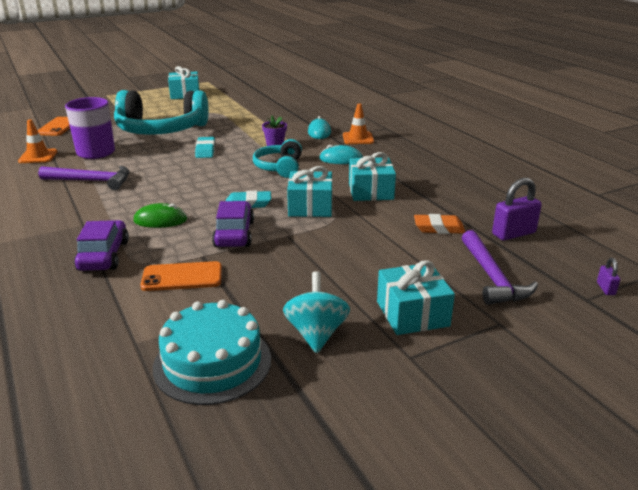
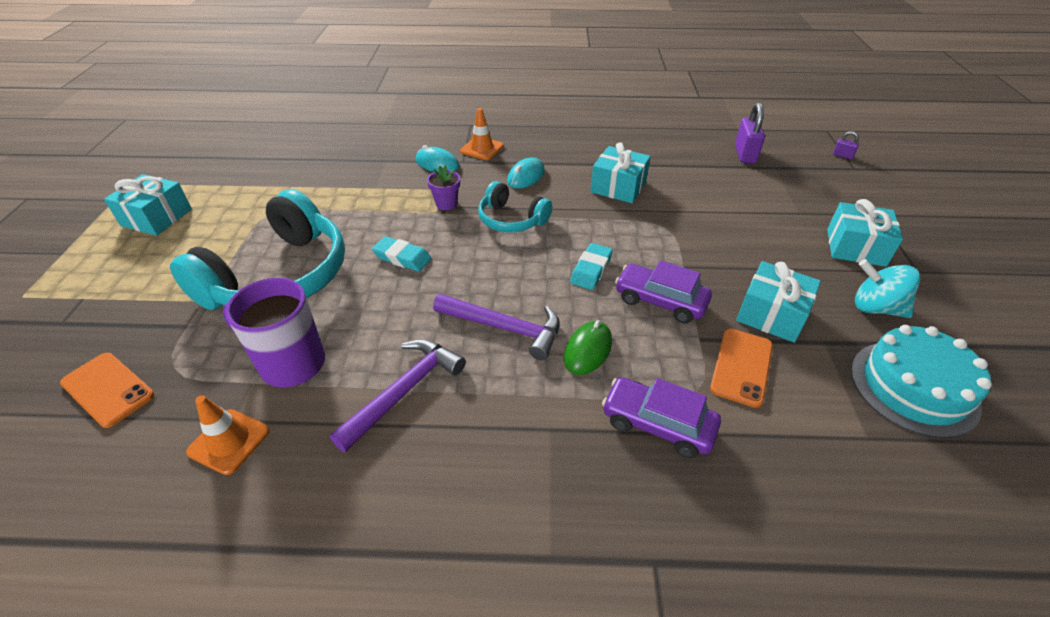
camera: 60 degrees left, 15 degrees up
(310, 207) = (627, 232): turquoise gift -> turquoise gift (771, 314)
(439, 228) = (716, 181): orange eraser -> none
(492, 277) = (810, 191): purple hammer -> purple hammer (504, 328)

